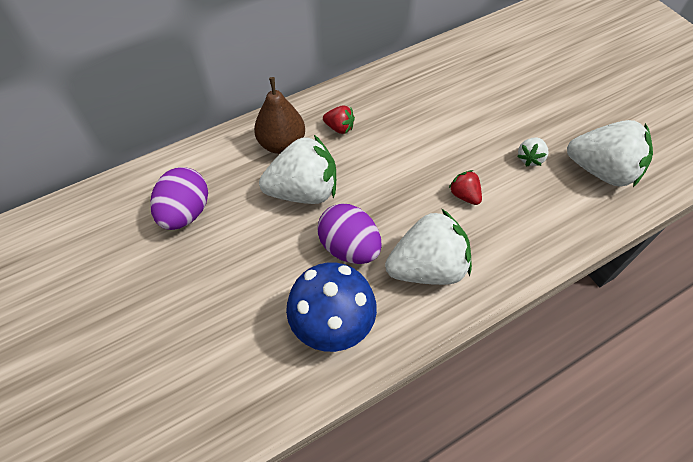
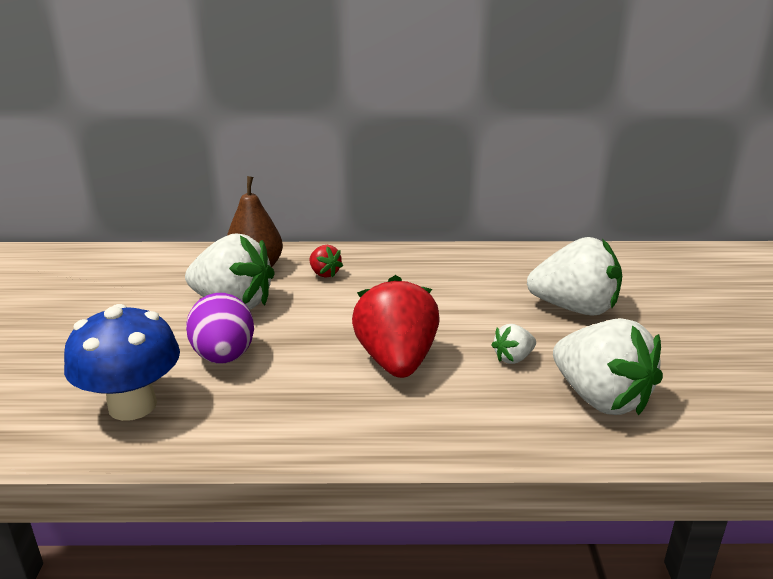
camera: 30 degrees right, 30 degrees down
(185, 212) = (114, 284): purple egg -> none
(427, 267) = (284, 401): white strawberry -> white strawberry (574, 308)
(464, 195) = (396, 361): red strawberry -> red strawberry, size x2.17

